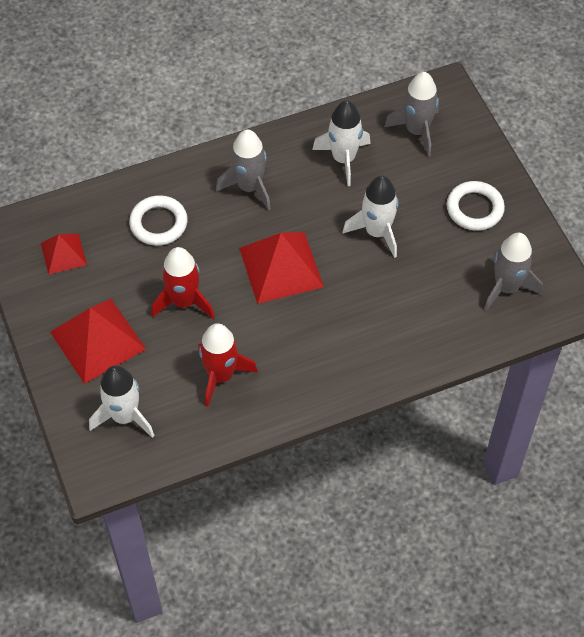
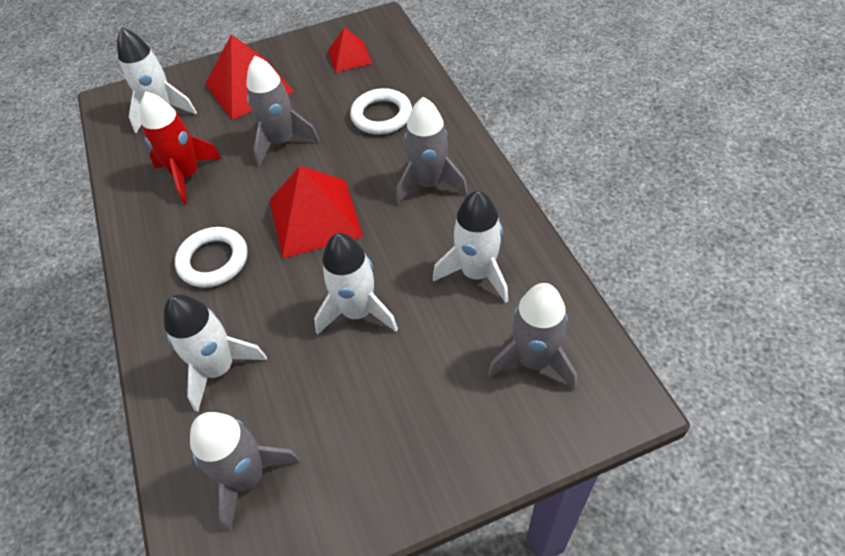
camera: 95 degrees right, 5 degrees down
(184, 301) = (282, 142): red rocket -> grey rocket
(426, 317) = (219, 368): none -> white rocket
(474, 208) = (392, 437): white ring -> white ring (213, 260)

